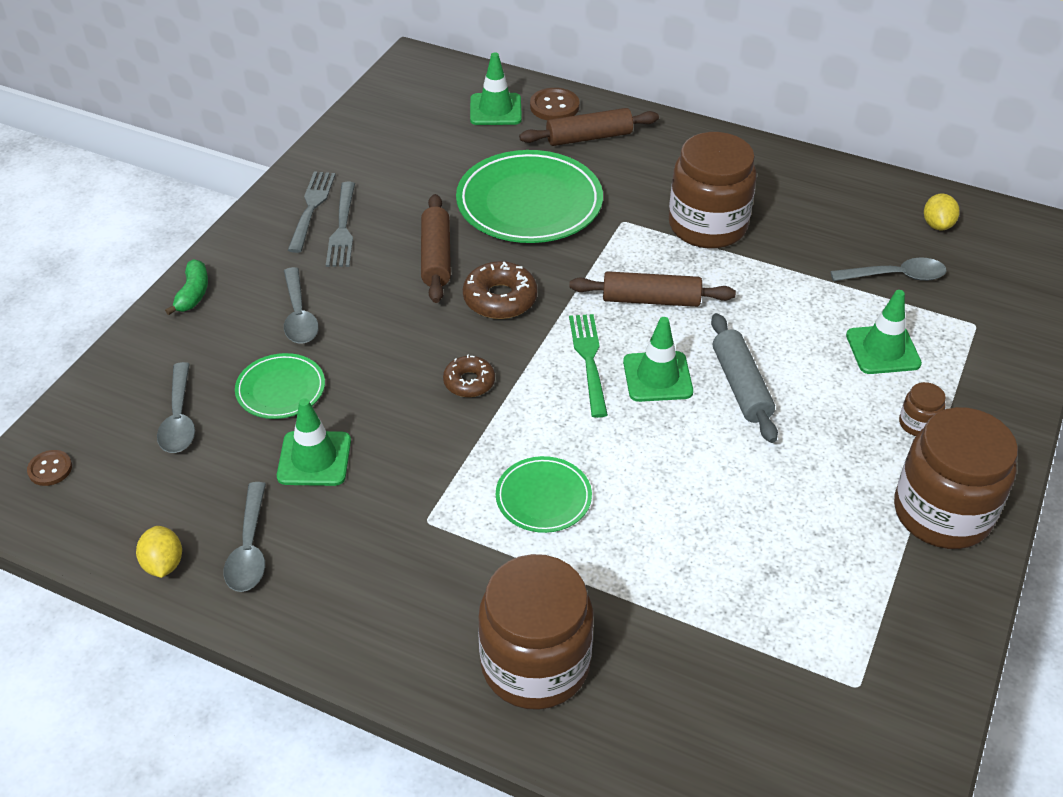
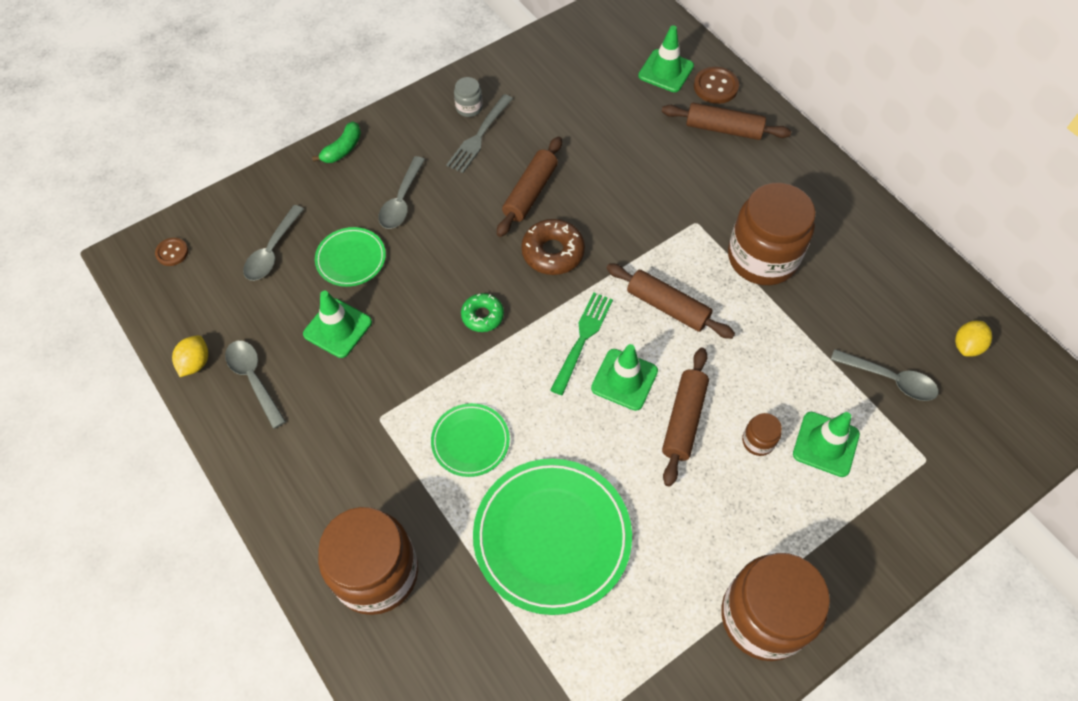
camera: 30 degrees right, 15 degrees up
(249, 548) = (254, 379): grey spoon -> grey spoon turned 120 degrees clockwise
(312, 208) = (469, 108): grey fork -> grey jar
(469, 382) = (482, 316): brown donut -> green donut
(529, 203) = (633, 173): green plate -> green plate (552, 537)
(740, 386) = (683, 420): grey rolling pin -> brown rolling pin
(917, 424) = (804, 527): brown jar -> brown jar (758, 441)

